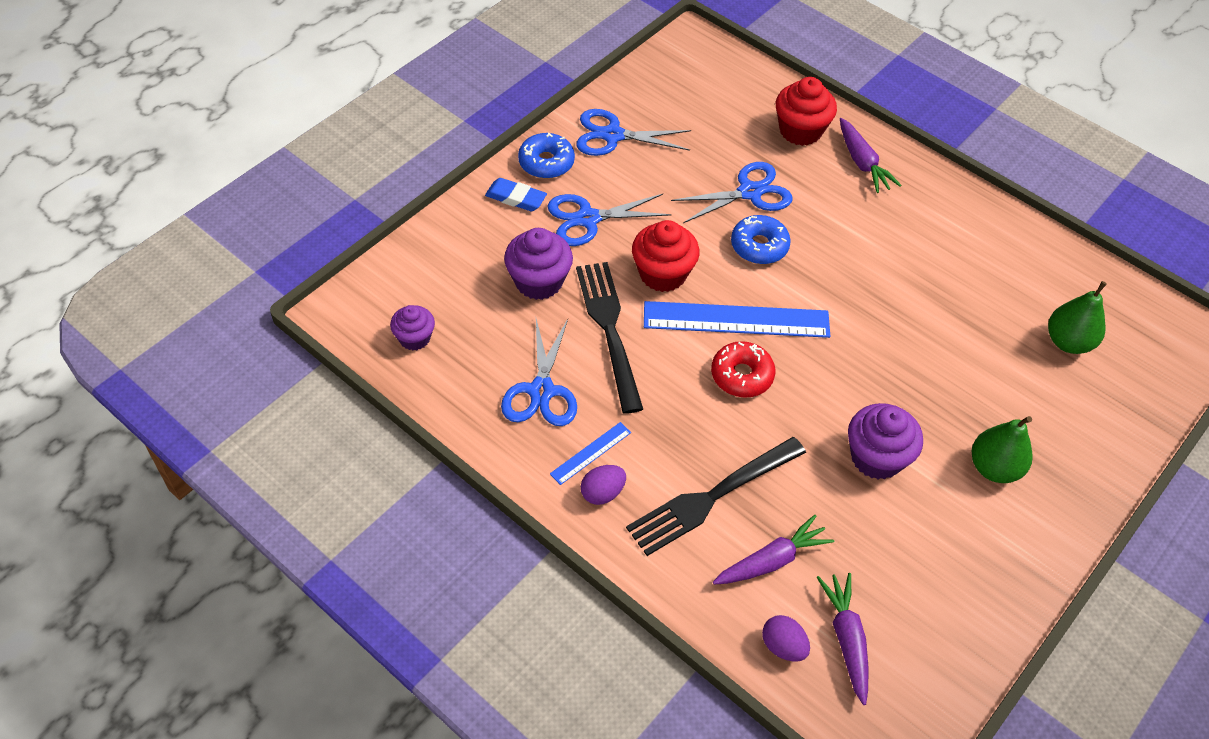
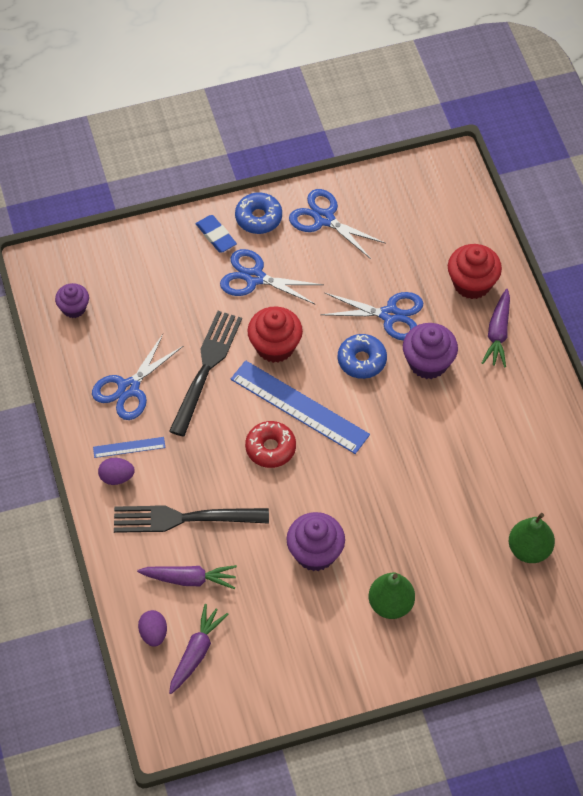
camera: 35 degrees right, 5 degrees up
(539, 281) = (185, 308): purple cupcake -> purple cupcake (428, 363)

